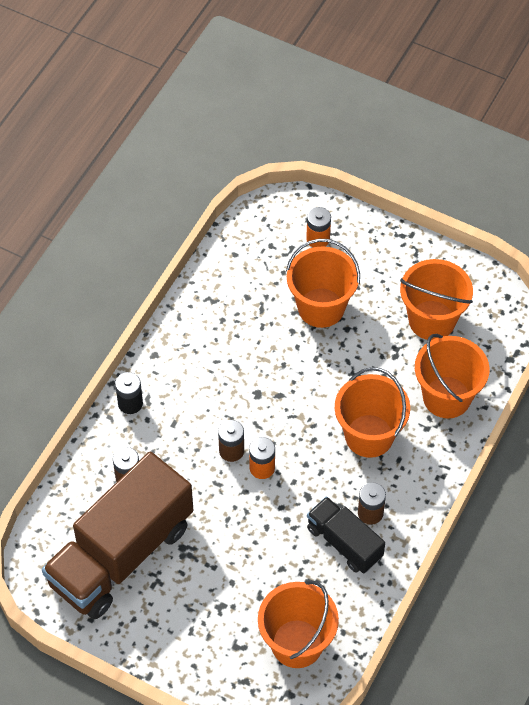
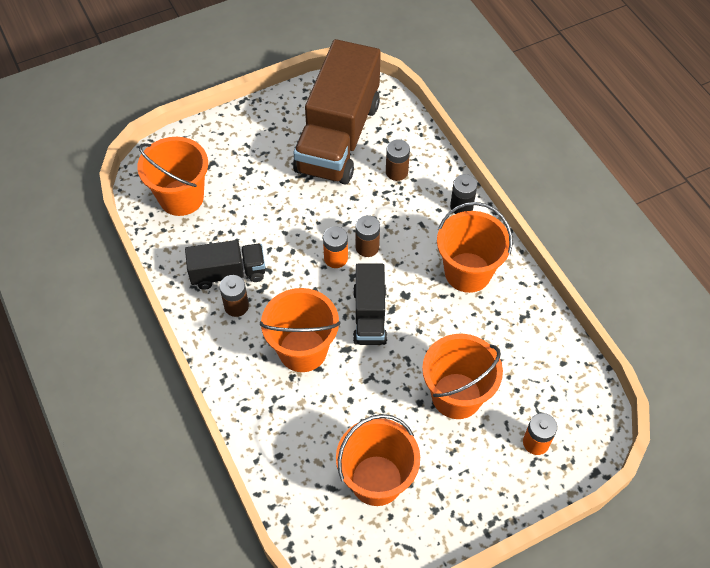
camera: 125 degrees right, 0 degrees up
(121, 554) = (338, 137): brown truck -> brown truck turned 150 degrees counterclockwise
(298, 407) = (369, 315): none -> black truck
(446, 397) = (290, 435): orange bucket -> orange bucket (467, 272)

